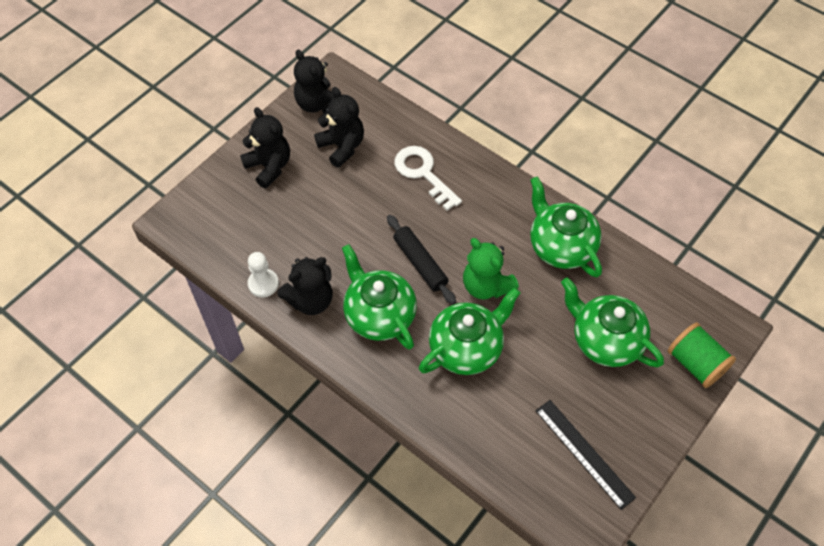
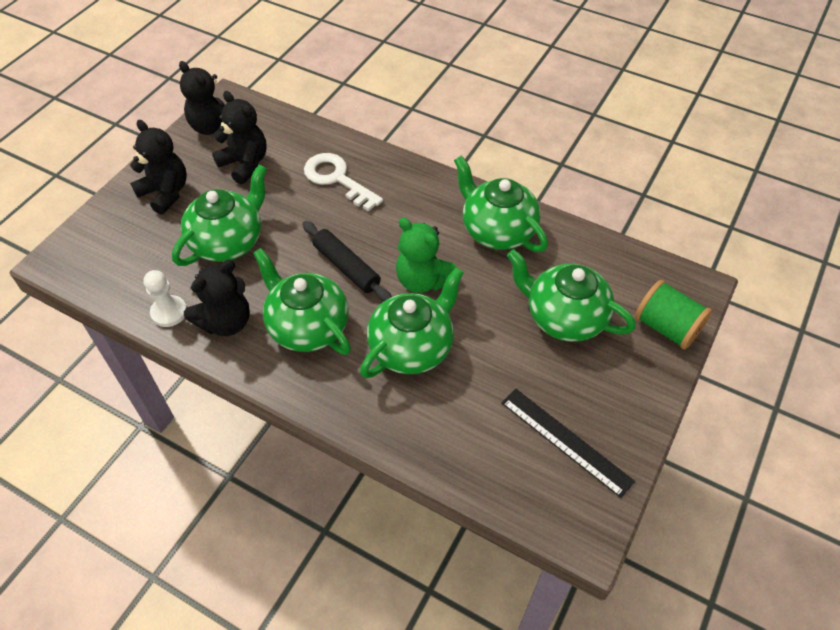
camera: 10 degrees left, 5 degrees down
(320, 223) = (228, 241): none -> green teapot

